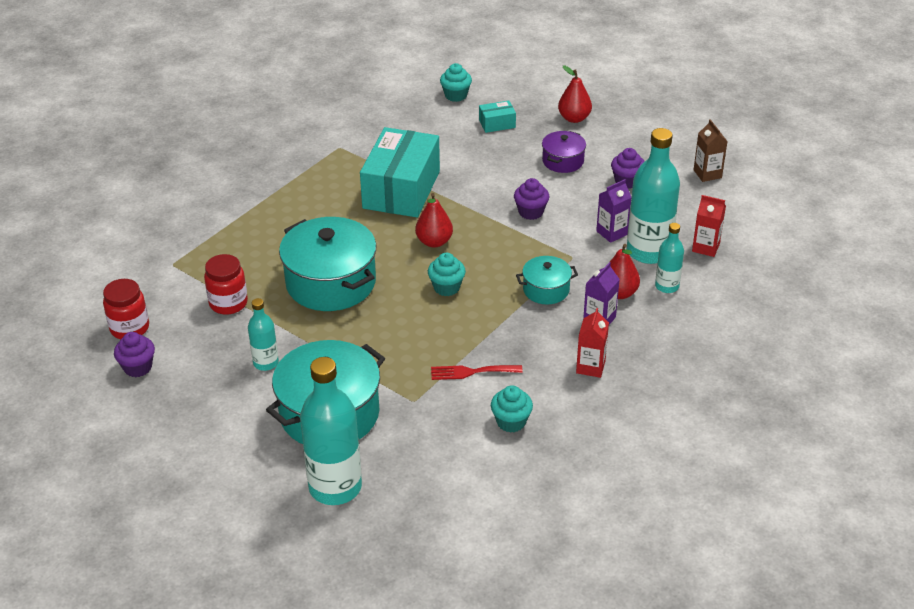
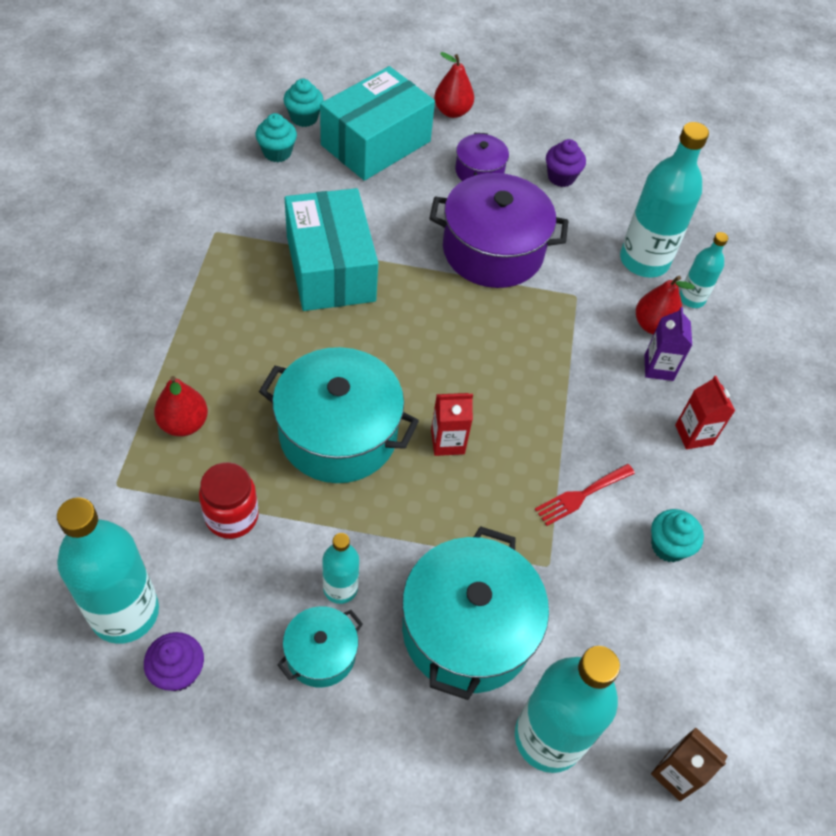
camera: 35 degrees left, 15 degrees up
(130, 328) = (125, 612): red jar -> turquoise bottle
(434, 242) = (417, 329): red pear -> red pear (184, 423)
(446, 287) = (474, 388): turquoise cupcake -> turquoise cupcake (277, 152)
(497, 124) = (376, 143): turquoise box -> turquoise box, size x2.34
(531, 212) = (493, 251): purple cupcake -> purple pot
(546, 290) = (579, 349): turquoise pot -> turquoise pot (321, 654)
(612, 233) = (592, 249): purple carton -> none
(705, 247) = (692, 235): red carton -> red carton (447, 442)
(707, 174) = (630, 142): brown carton -> brown carton (675, 774)

